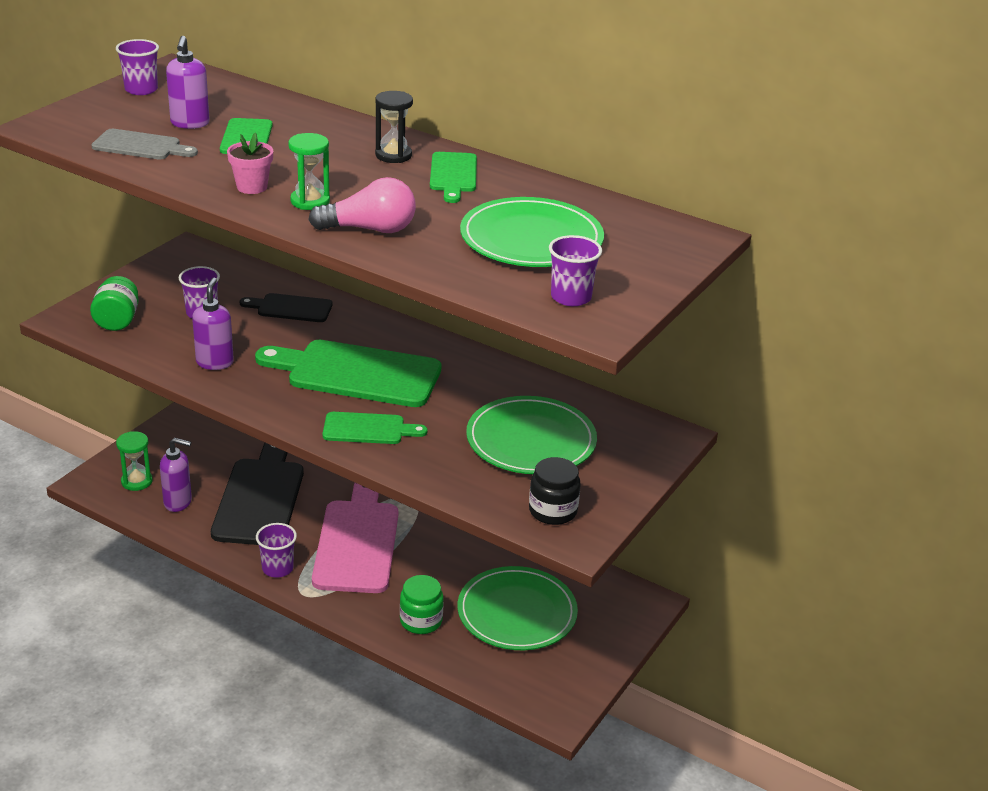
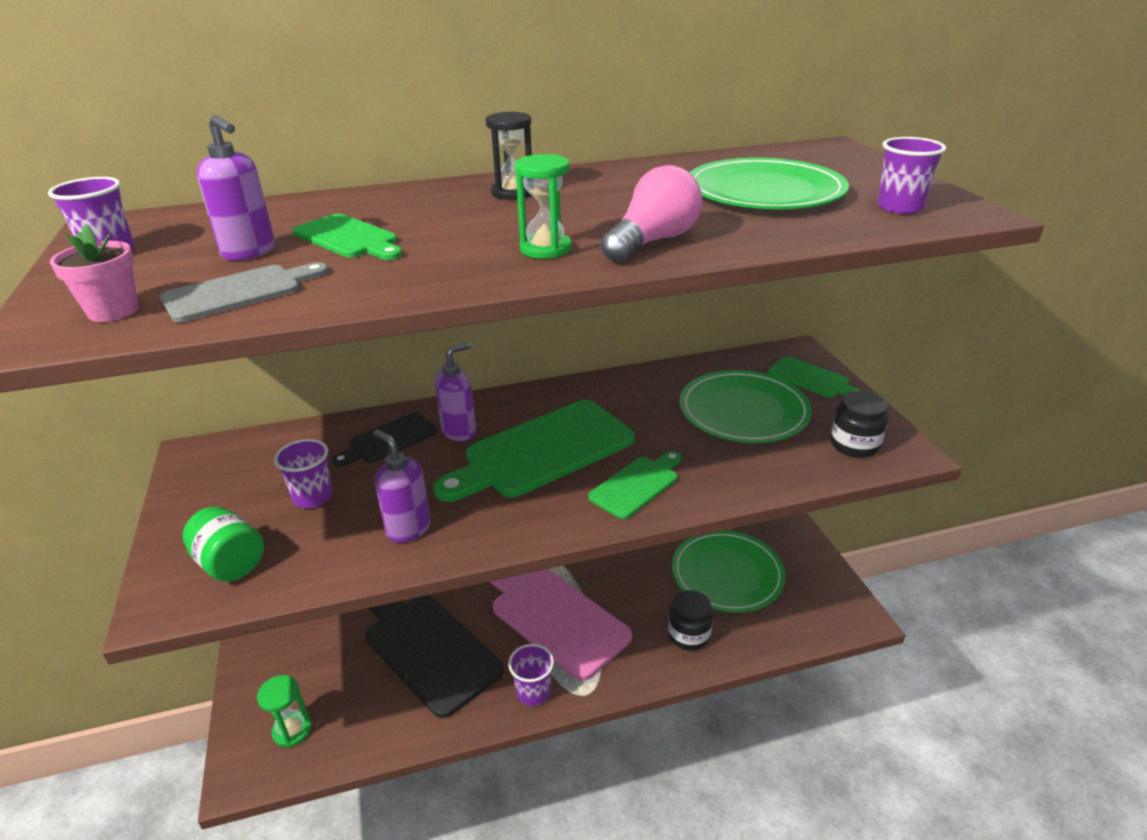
camera: 45 degrees left, 0 degrees up
(178, 502) = (362, 714): purple soap dispenser -> purple soap dispenser (459, 431)
(252, 187) = (461, 265): pink flower pot -> pink flower pot (113, 311)
(421, 621) = (689, 635): green jar -> black jar
(453, 175) = (594, 184): green cutting board -> green cutting board (812, 379)

